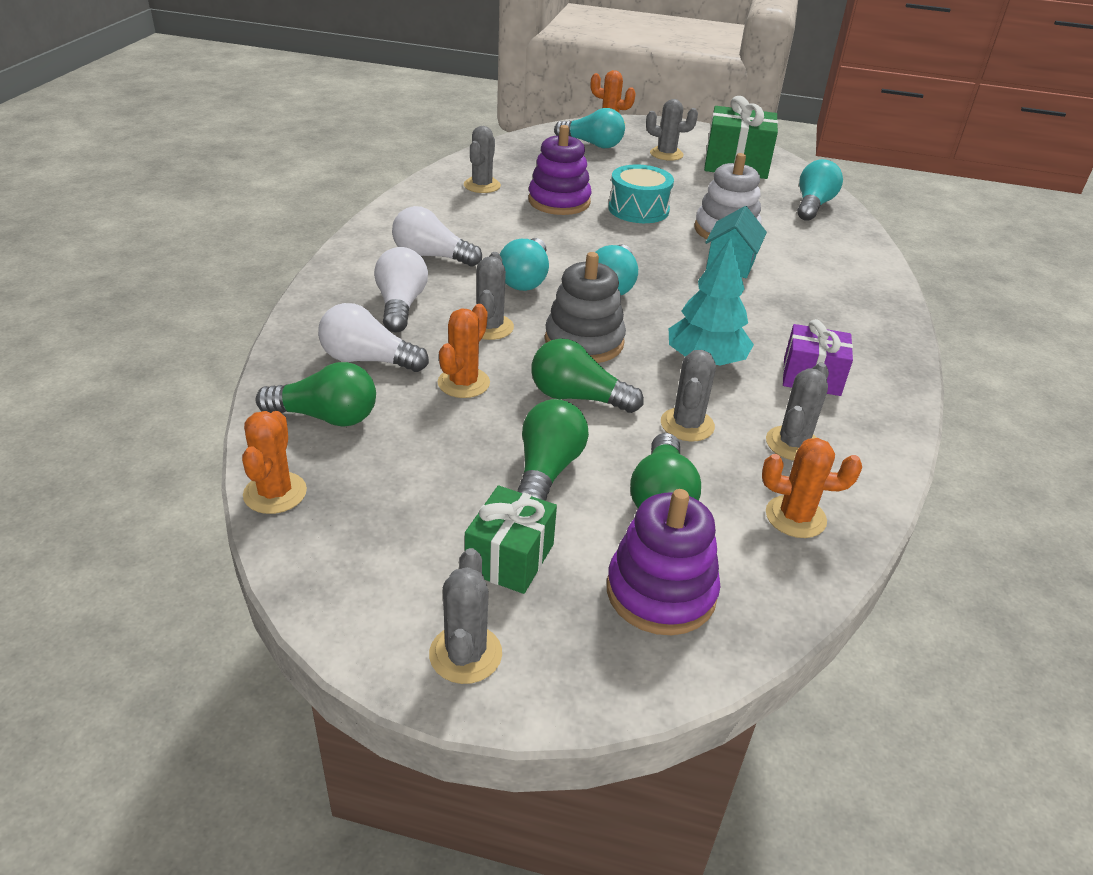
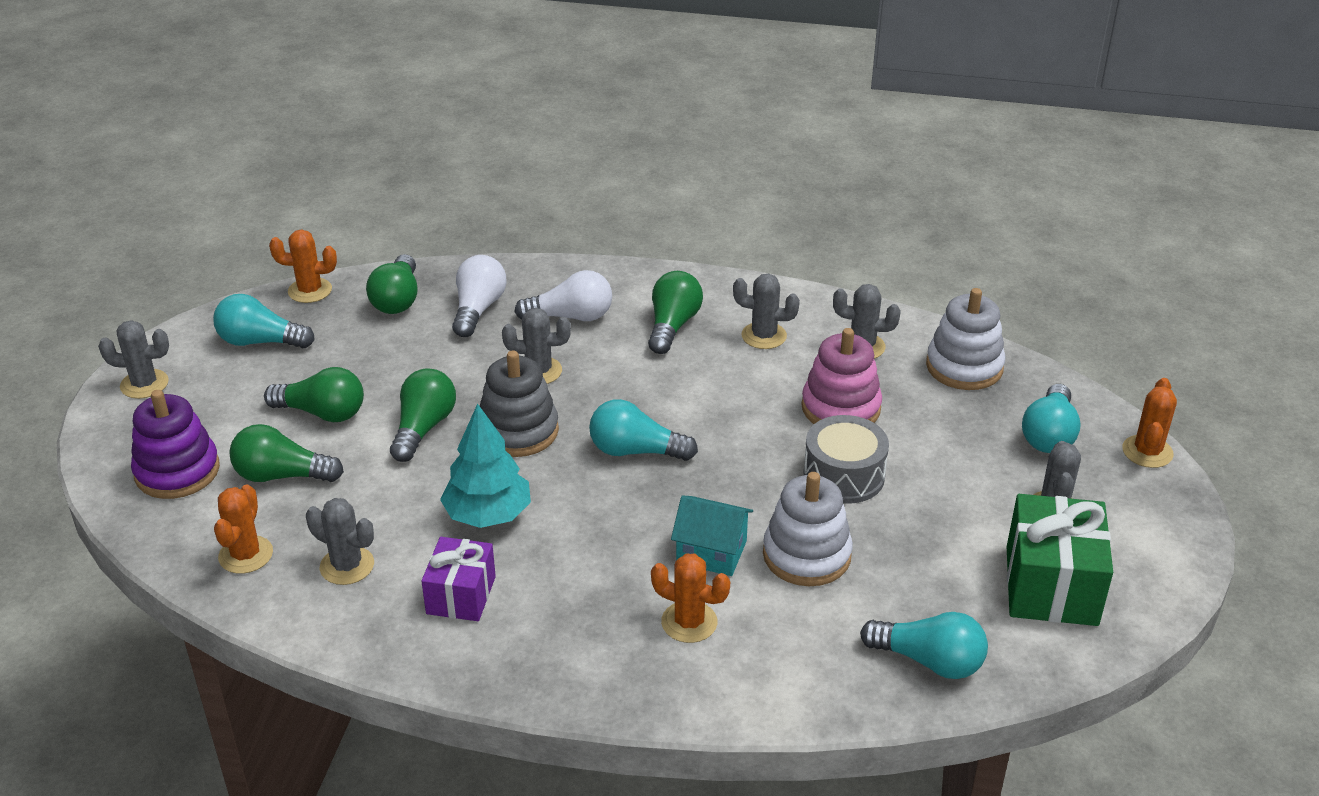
camera: 90 degrees right, 0 degrees up
(431, 256) = (672, 326): white light bulb -> green light bulb
(463, 383) = (445, 362): orange cactus -> orange cactus (689, 622)
(510, 558) = (226, 398): green gift -> none
(514, 157) = (964, 367): none -> white stacking toy
(525, 279) = (637, 389): turquoise light bulb -> turquoise light bulb (260, 342)
(559, 201) = (841, 408): purple stacking toy -> pink stacking toy
(638, 209) = (844, 475): turquoise drum -> grey drum
(687, 425) = (380, 496): grey cactus -> grey cactus (764, 336)

